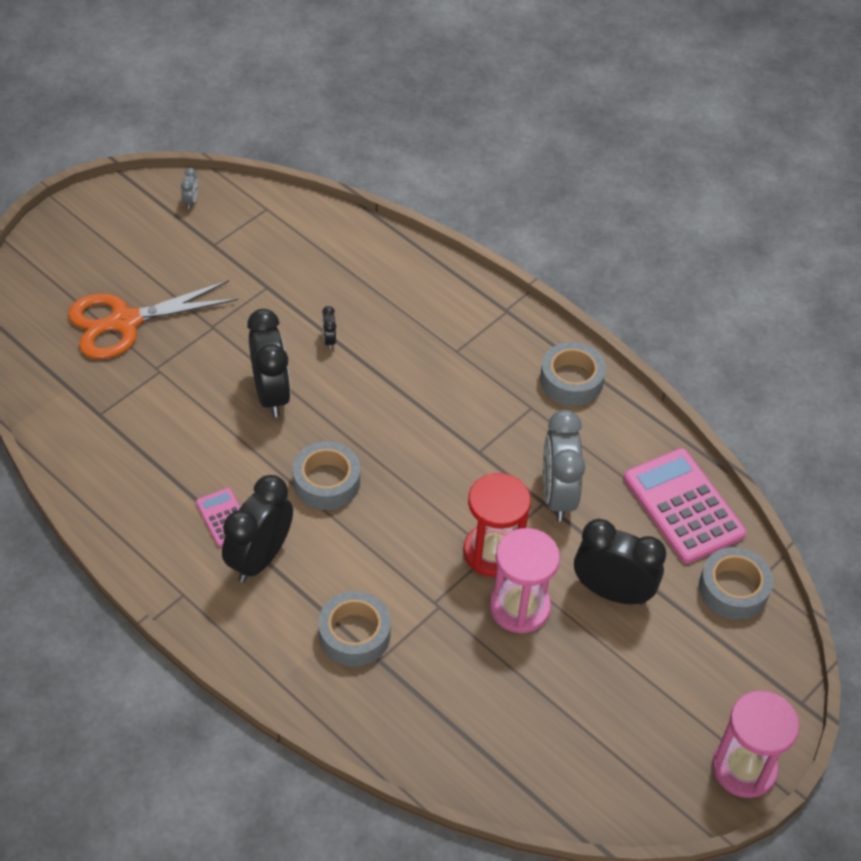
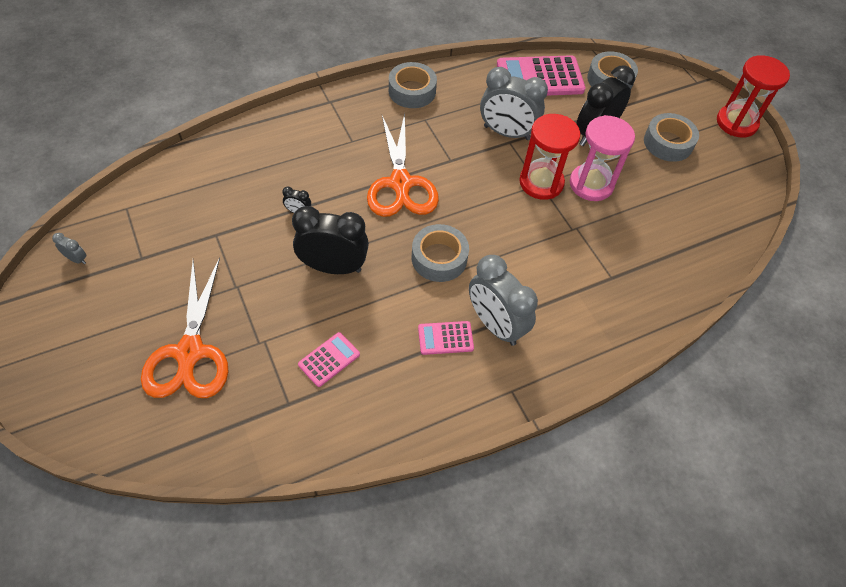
camera: 70 degrees left, 5 degrees up
(159, 428) = (329, 359): none -> pink calculator
(260, 558) = (495, 325): black clock -> grey clock
(354, 634) = (586, 285): grey tape -> grey tape (668, 143)
(416, 415) = (400, 183): none -> orange scissors
(744, 768) = (736, 123): pink hourglass -> red hourglass

